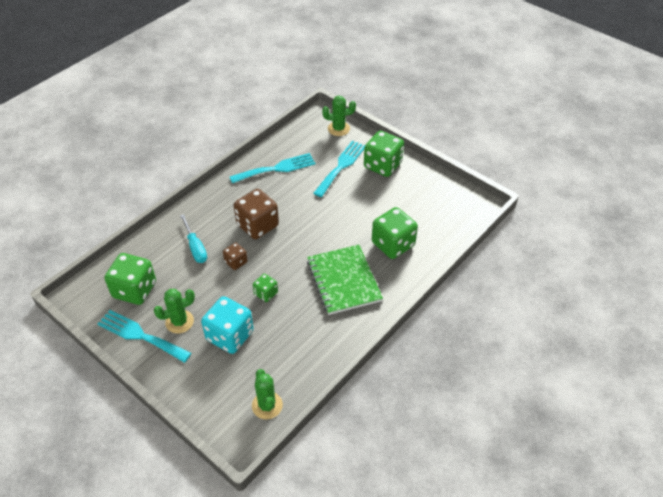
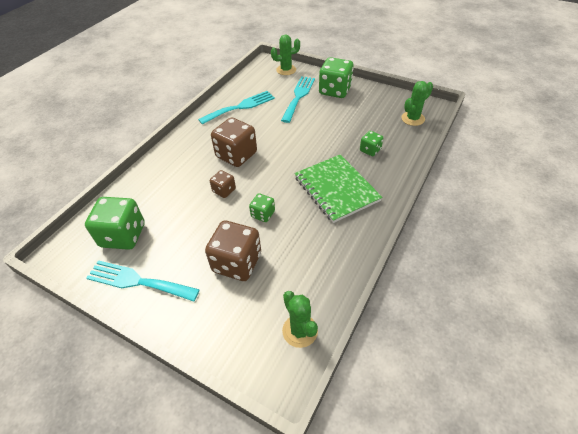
camera: 10 degrees left, 0 degrees up
(179, 322) = (178, 259): green cactus -> green cactus (413, 119)
(195, 247) = (179, 184): turquoise screwdriver -> none
(230, 336) = (237, 263): turquoise dice -> brown dice
(393, 244) = (370, 150): green dice -> green dice, size x0.52

